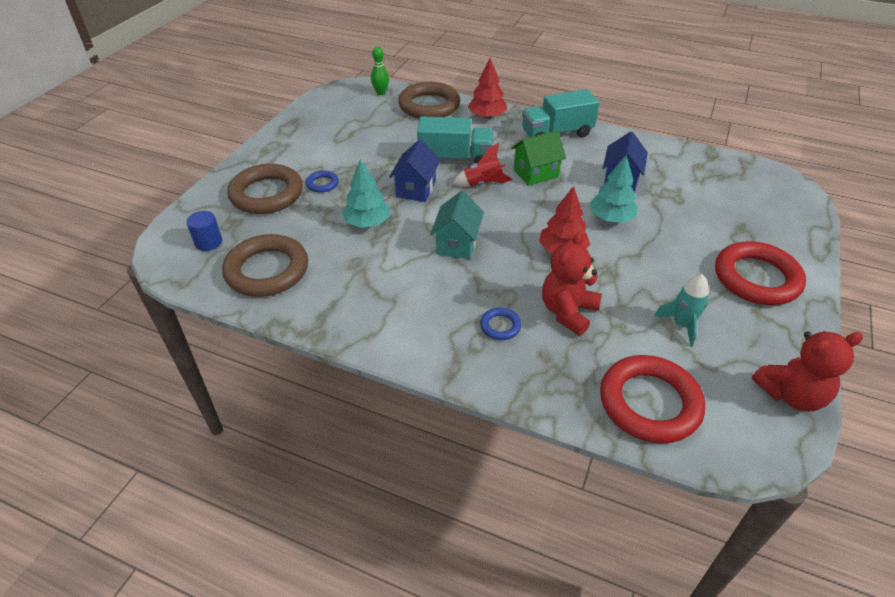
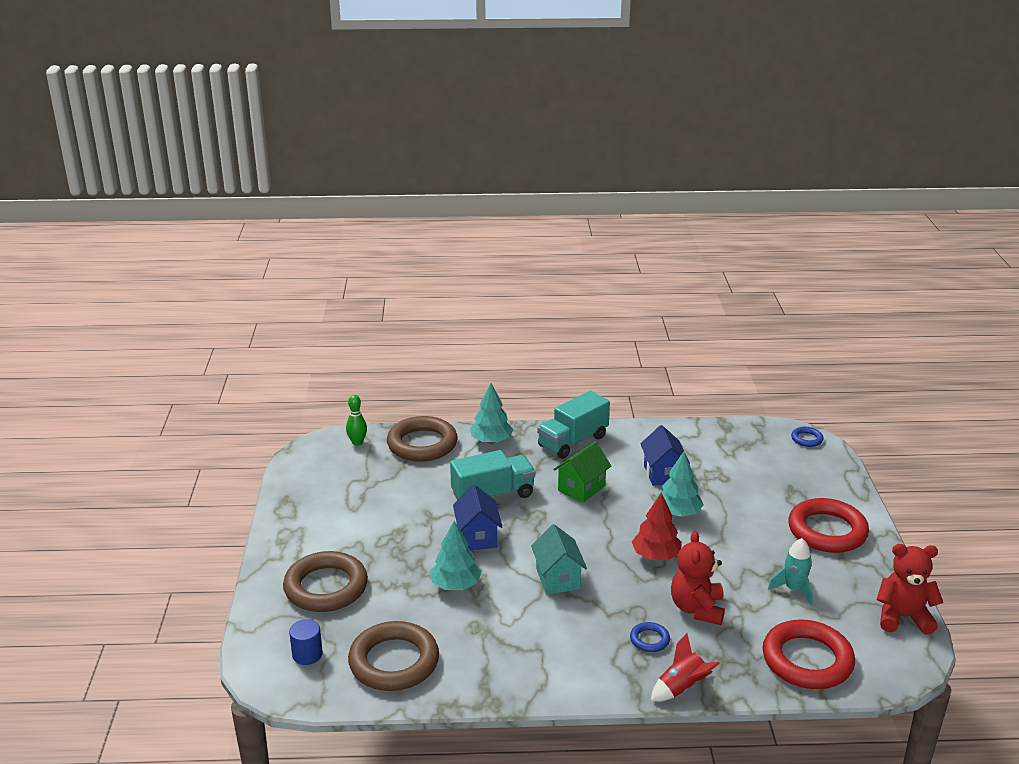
camera: 25 degrees left, 15 degrees down
(322, 184) = (377, 559): blue ring -> blue ring (806, 439)
(482, 184) = (538, 513): red rocket -> red rocket (681, 688)
(487, 116) = (491, 441): red tree -> turquoise tree
(791, 395) = (903, 617): red teddy bear -> red teddy bear turned 135 degrees counterclockwise

